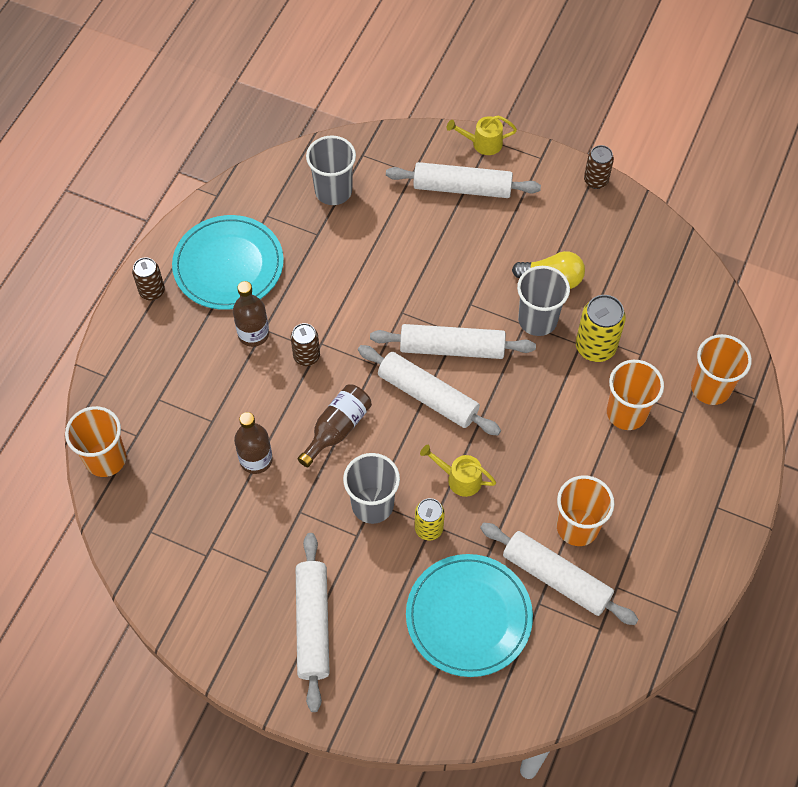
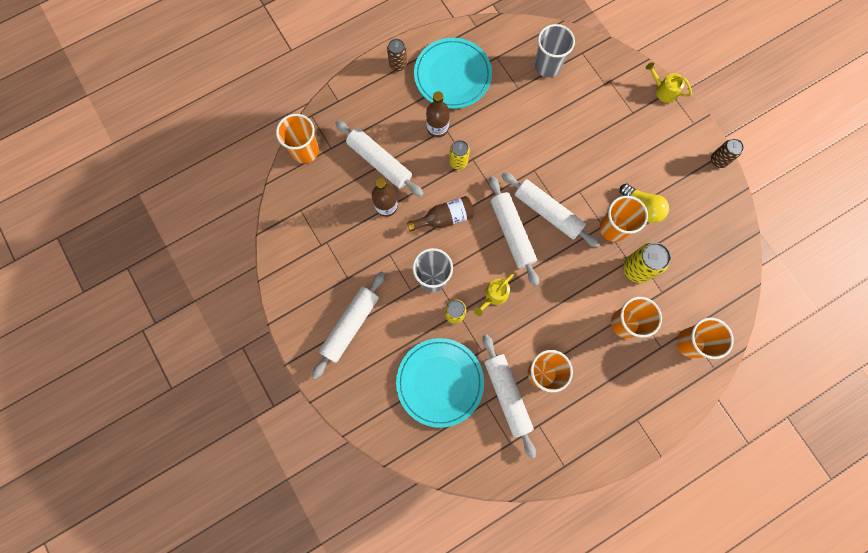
camera: 35 degrees right, 15 degrees up
(306, 356) = (458, 162): brown can -> yellow can
(459, 478) = (494, 296): yellow watering can -> yellow watering can turned 105 degrees counterclockwise
(462, 187) = (629, 112): white rolling pin -> white rolling pin (379, 162)
(537, 320) = (613, 228): grey cup -> orange cup

